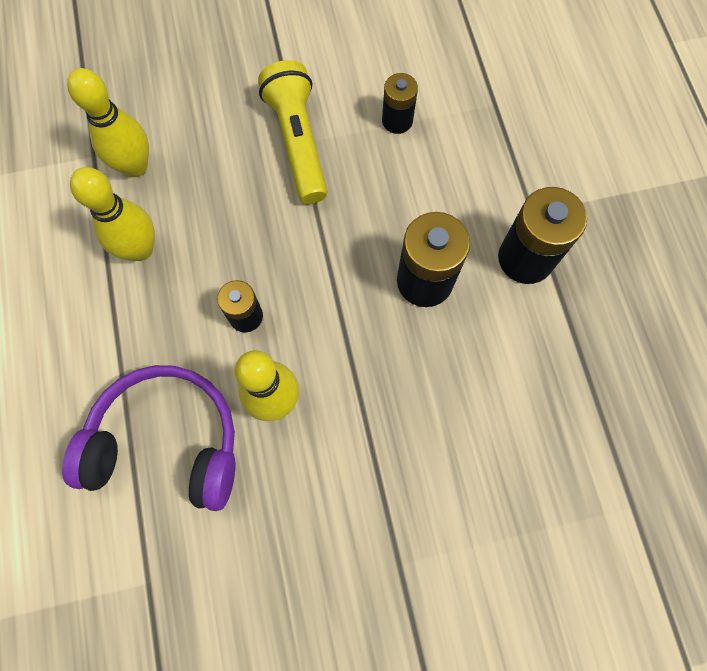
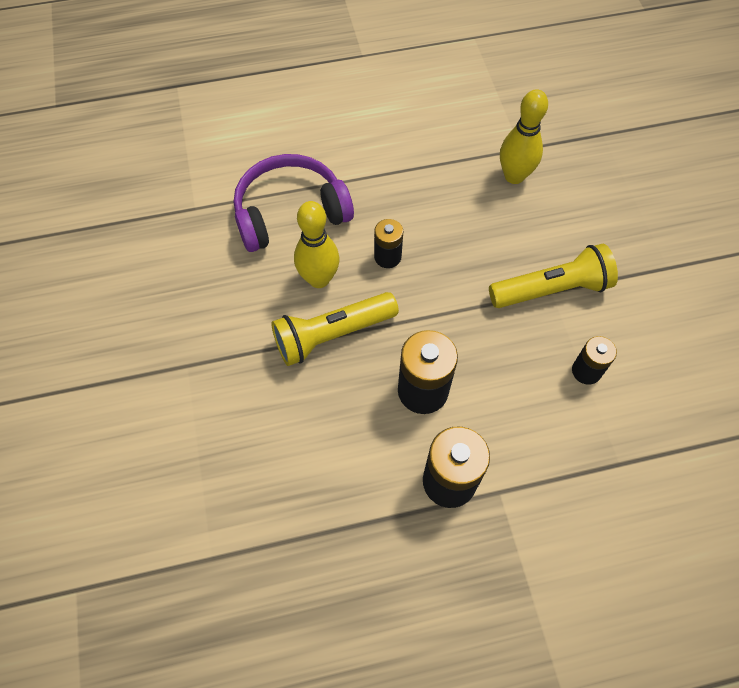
camera: 90 degrees right, 10 degrees down
(140, 249) = (441, 185): yellow bowling pin -> none
(167, 442) = (290, 212): purple headphones -> purple headphones turned 120 degrees counterclockwise
(355, 381) = (332, 335): none -> yellow flashlight

